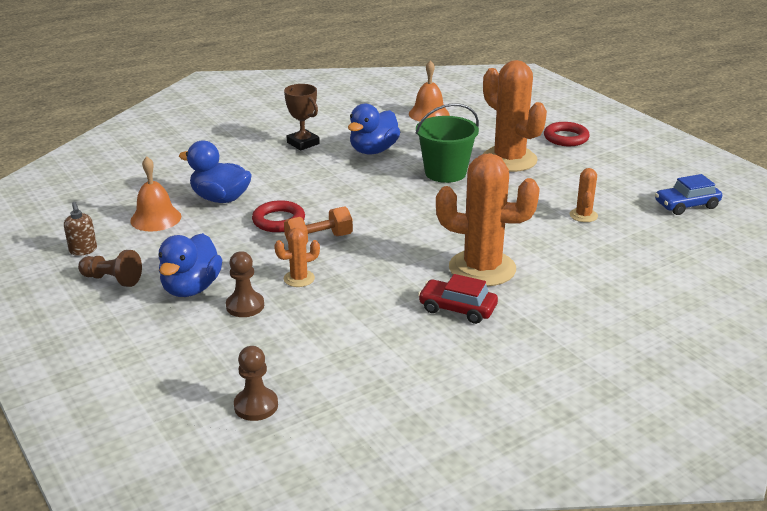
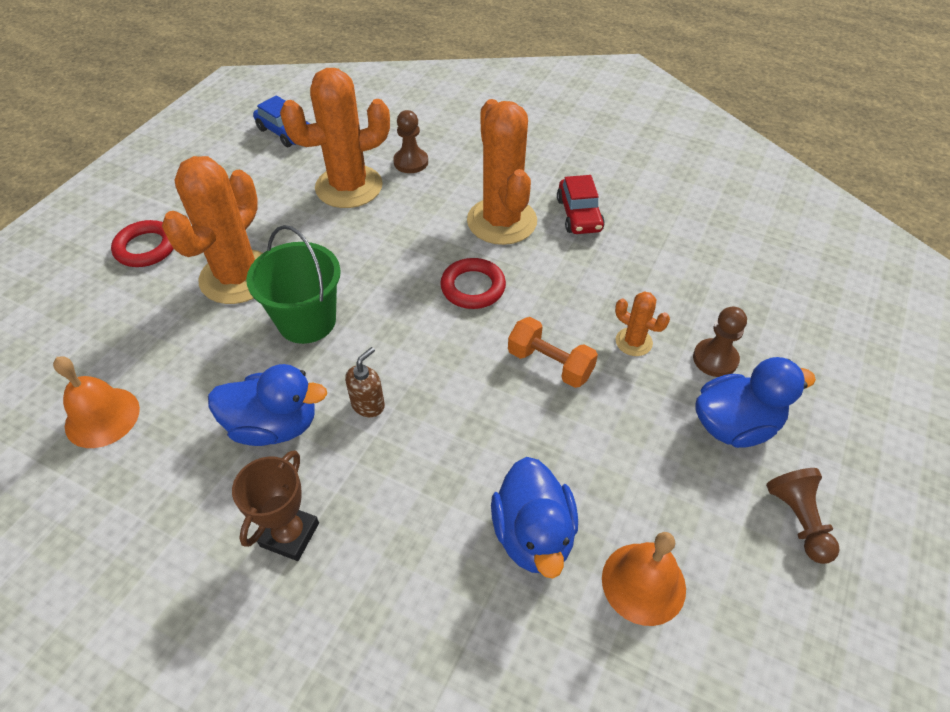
camera: 120 degrees left, 20 degrees up
(83, 250) = (786, 615): brown soap dispenser -> brown soap dispenser (368, 405)
(256, 406) = (816, 276): brown pawn -> brown pawn (411, 162)
(278, 220) = (538, 427): red ring -> red ring (473, 287)
(583, 215) = (349, 187): orange cactus -> orange cactus, size x2.19

